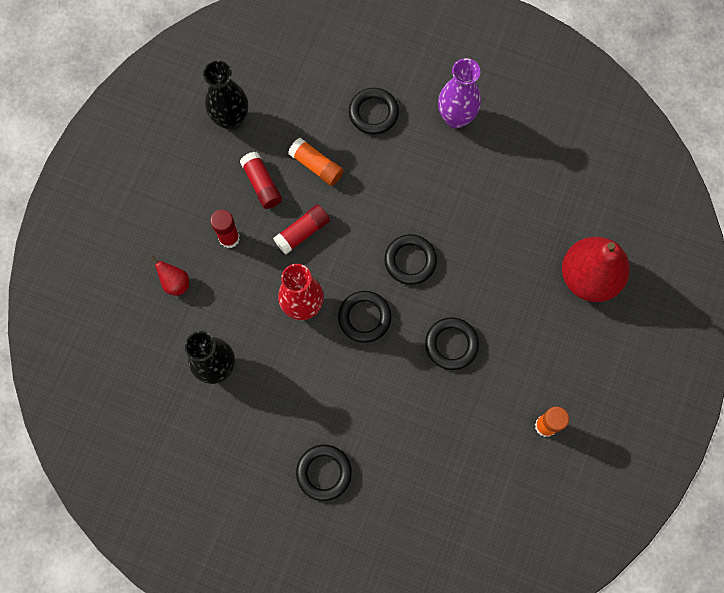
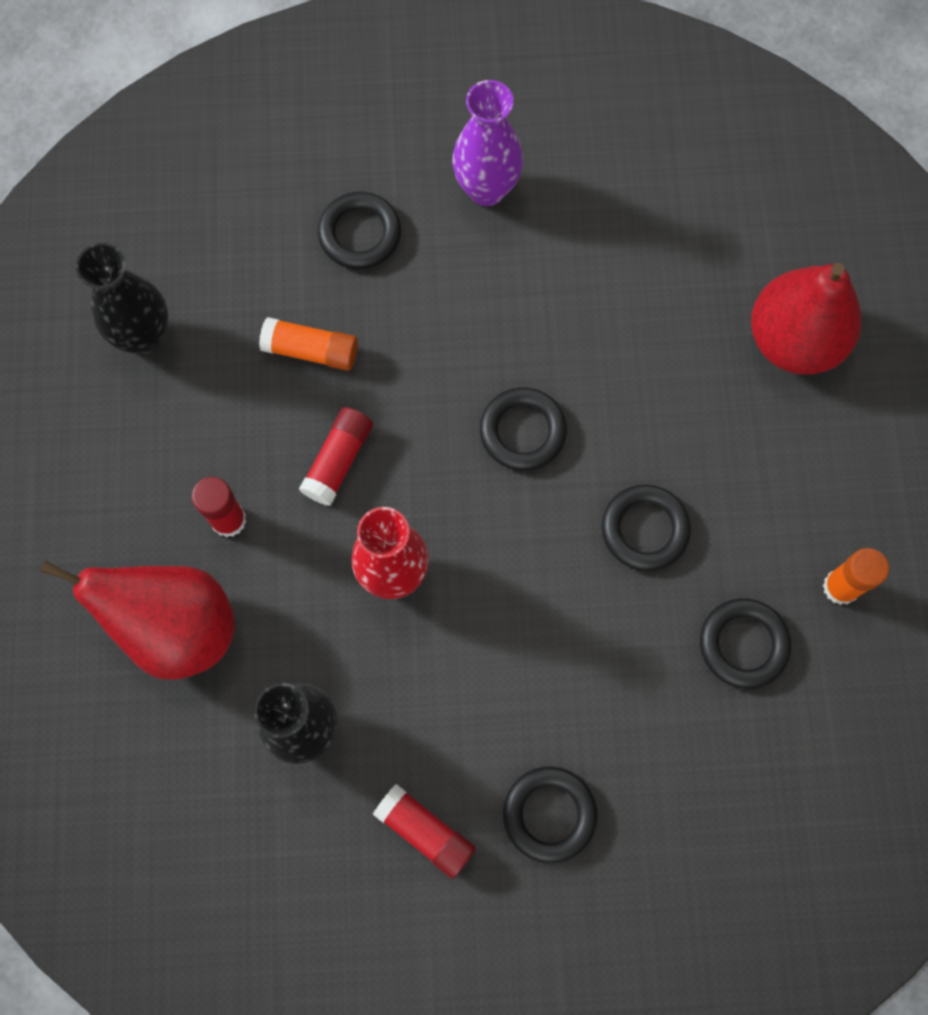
camera: 25 degrees left, 0 degrees up
(175, 283) = (176, 627): red pear -> red pear, size x2.30
(262, 184) = (240, 415): red glue stick -> red glue stick (425, 831)
(364, 317) = (495, 548): black ring -> black ring (743, 644)

